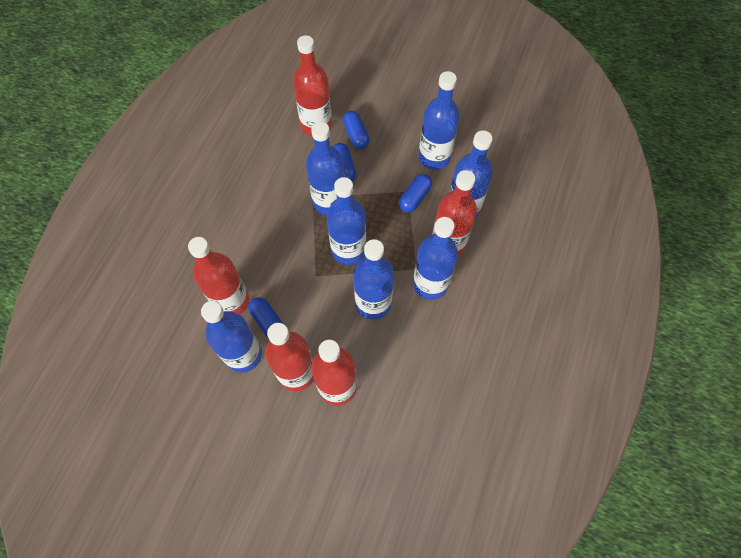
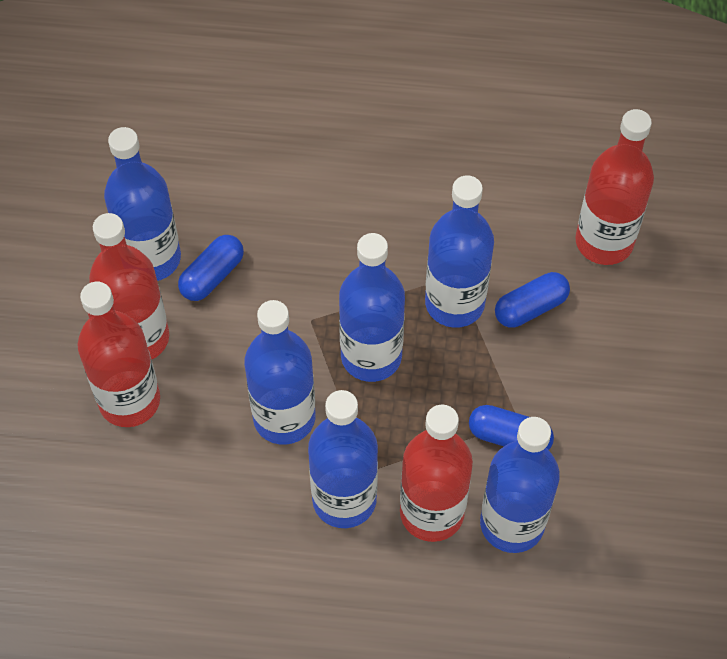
camera: 75 degrees right, 5 degrees down
(231, 301) = (234, 216): red bottle -> none
(356, 135) = (607, 309): blue capsule -> none
(434, 157) = (608, 451): blue bottle -> none

